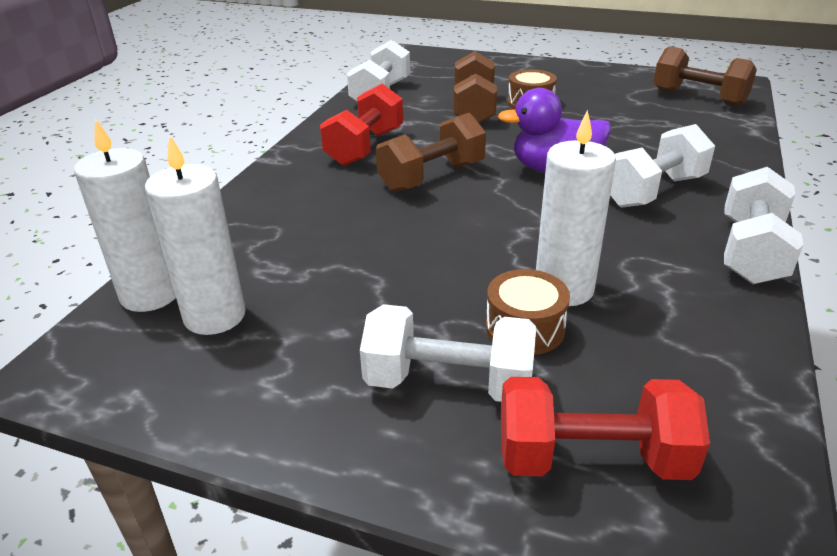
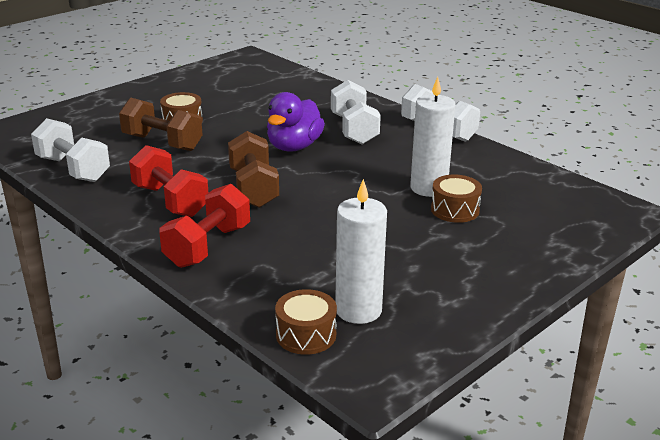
camera: 65 degrees left, 5 degrees down
(150, 294) = (306, 335): white candle -> brown drum
(449, 383) = (485, 244): white dumbbell -> none
(591, 458) = (559, 224): red dumbbell -> red dumbbell (207, 246)
(698, 98) = (253, 73): brown dumbbell -> none

